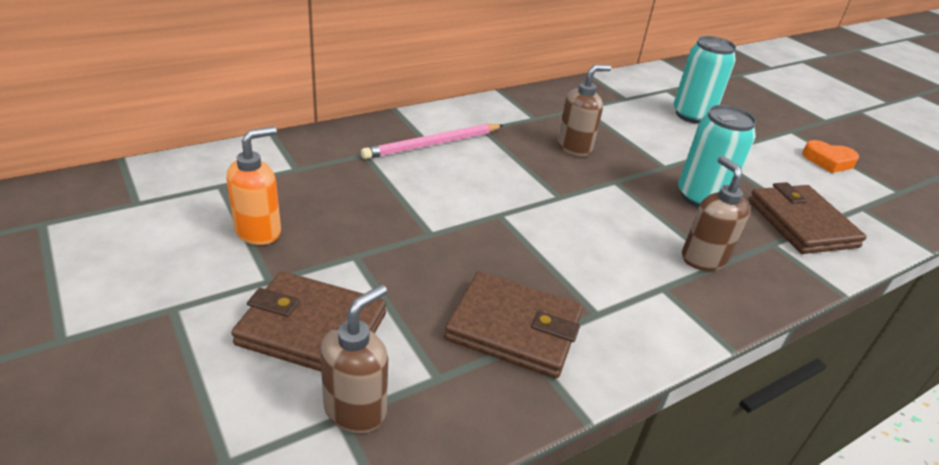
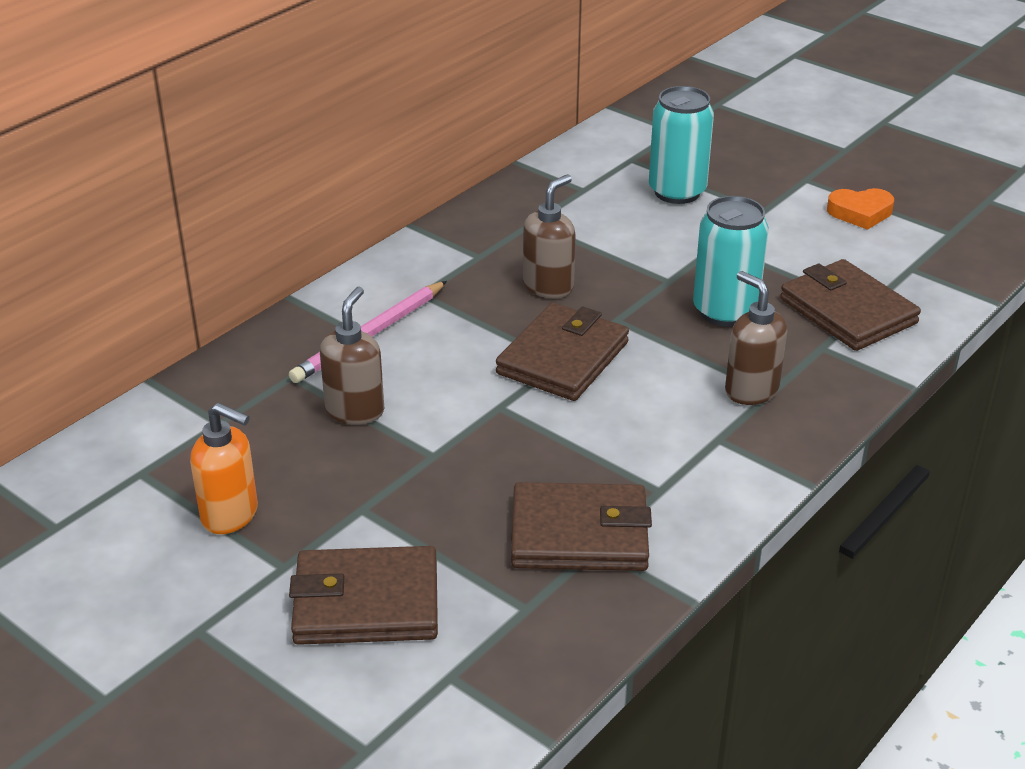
camera: 15 degrees left, 0 degrees up
(259, 231) = (231, 515): orange soap dispenser -> orange soap dispenser turned 90 degrees clockwise
(356, 409) = (461, 663): brown soap dispenser -> brown soap dispenser (355, 410)
(563, 195) = (563, 358): none -> brown wallet

